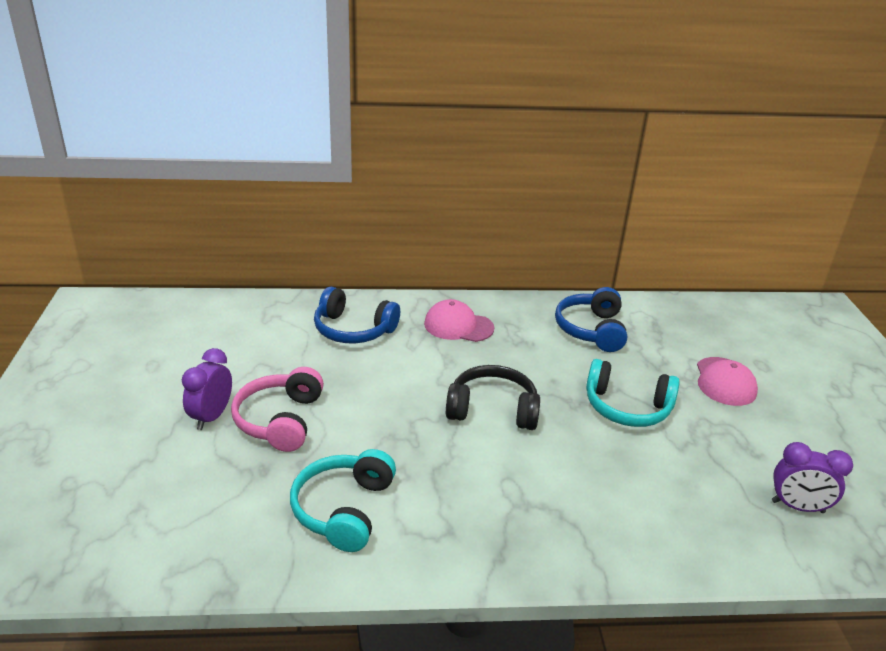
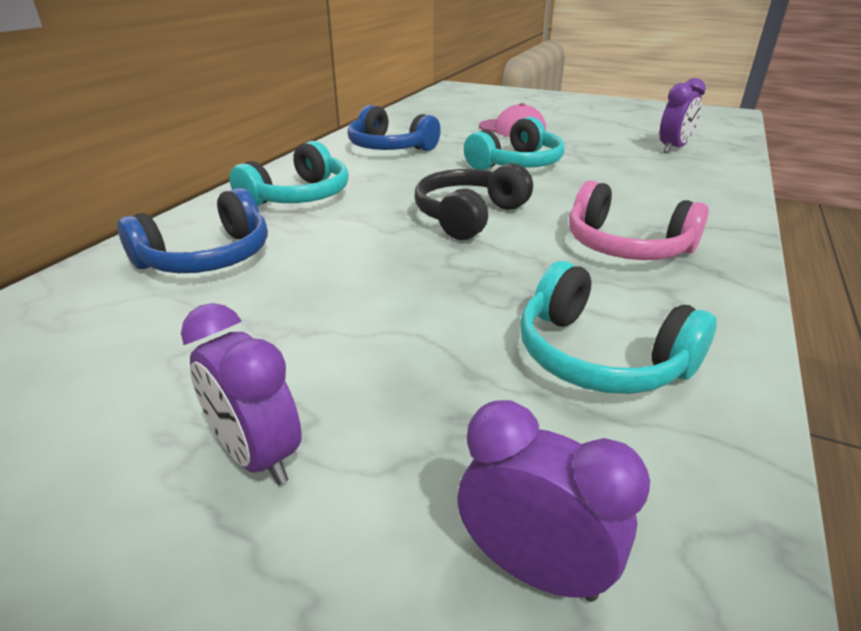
camera: 60 degrees left, 0 degrees up
(184, 513) = (533, 568): none -> purple clock
(280, 420) = (349, 370): pink headphones -> pink headphones (626, 246)
(458, 326) = (299, 196): pink cap -> turquoise headphones

